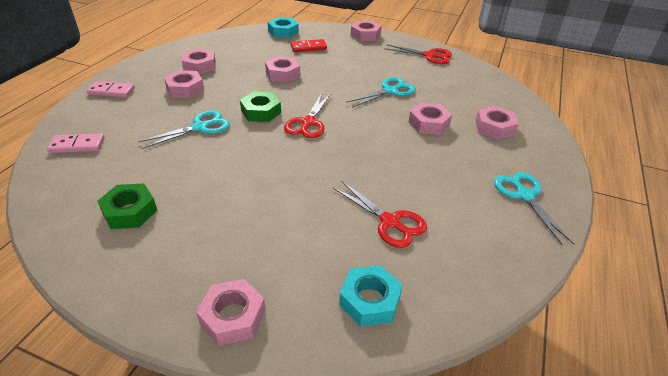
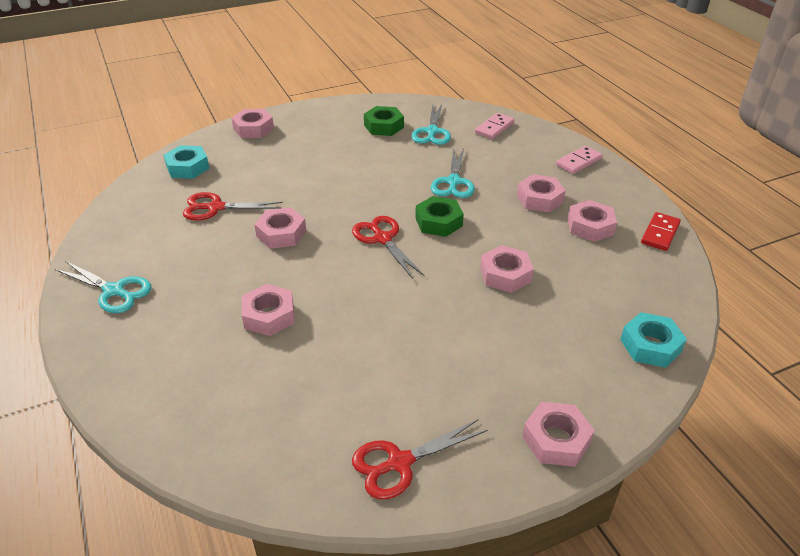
camera: 135 degrees right, 0 degrees up
(308, 47) = (565, 339): red domino -> red domino (660, 233)
(390, 91) = (363, 336): turquoise scissors -> turquoise scissors (432, 132)
(494, 127) = (189, 361): pink nut -> pink nut (281, 233)

